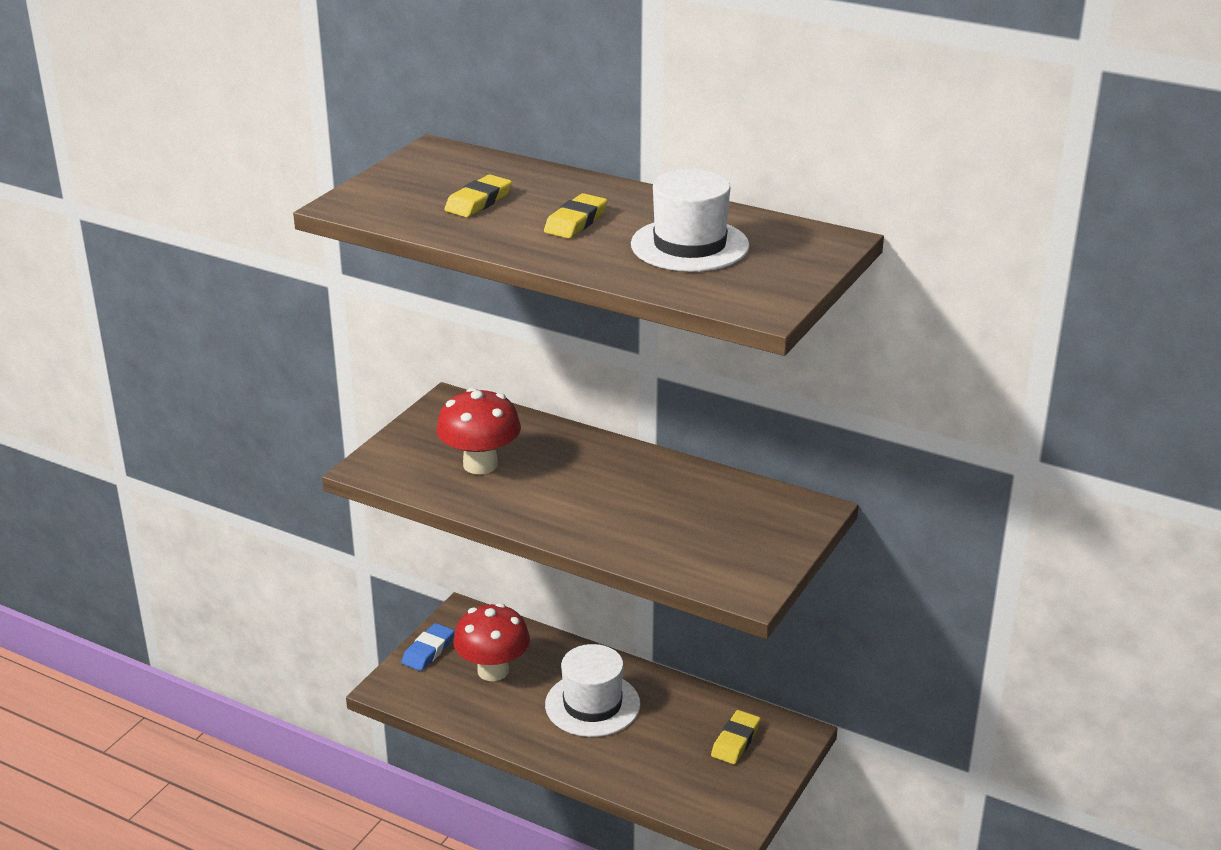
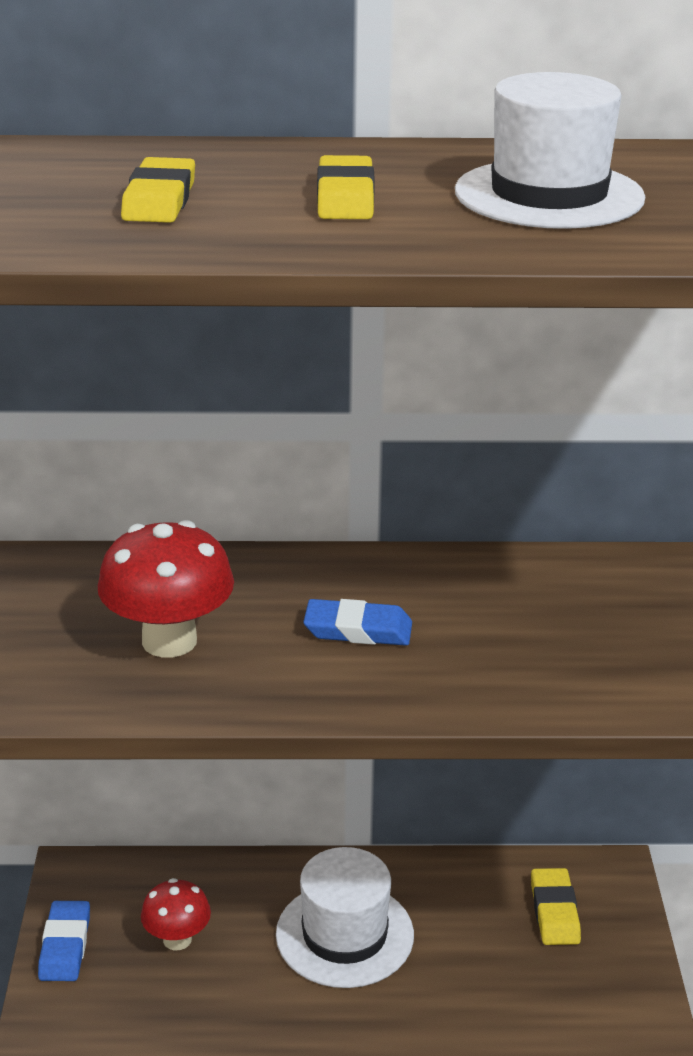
camera: 30 degrees left, 0 degrees up
(493, 671) = (177, 939): red mushroom -> red mushroom, size x0.61
(589, 491) = (358, 630): none -> blue eraser

